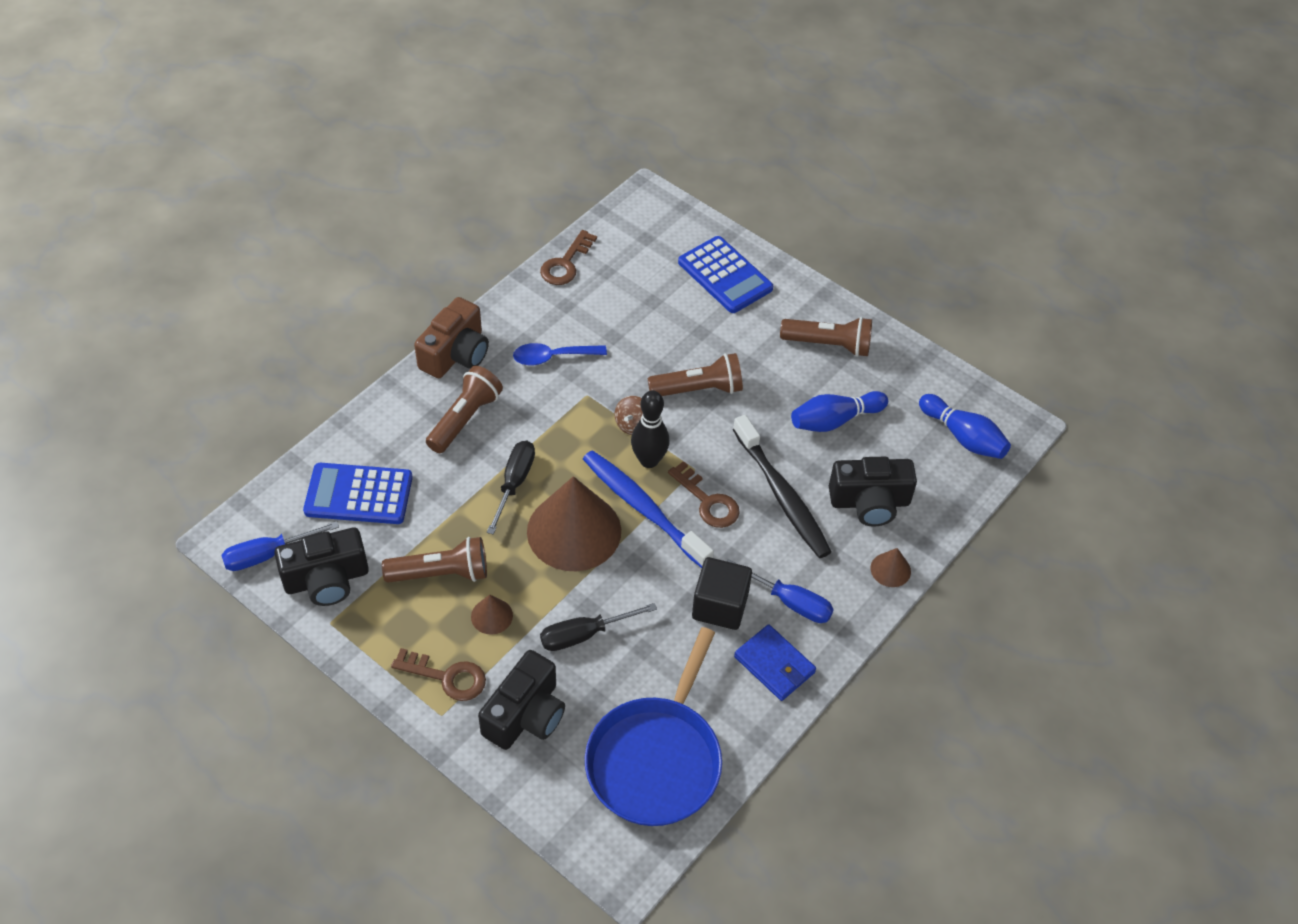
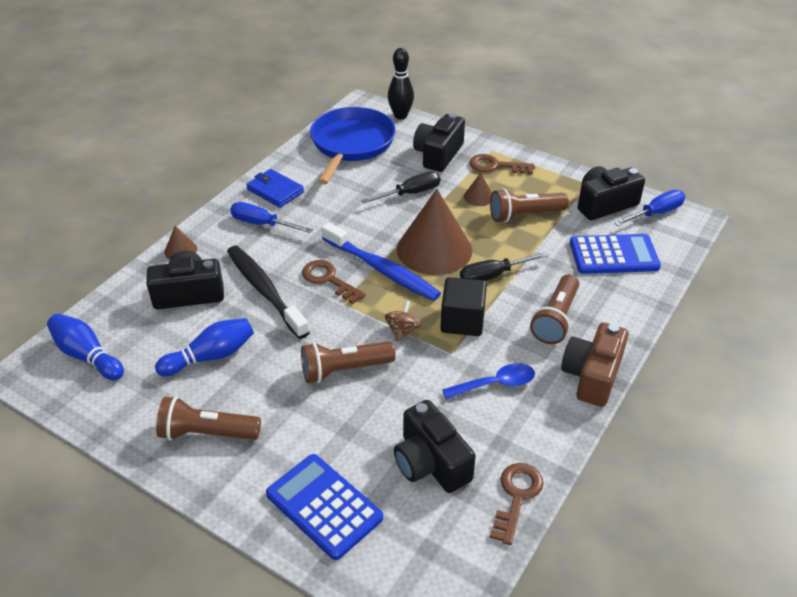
camera: 175 degrees right, 10 degrees down
(514, 483) = (493, 275): black screwdriver -> black screwdriver turned 60 degrees clockwise
(630, 297) = (431, 462): none -> black camera
(649, 460) = (383, 304): black bowling pin -> black bowling pin (400, 116)
(720, 606) = (315, 217): black cube -> black cube (462, 321)

